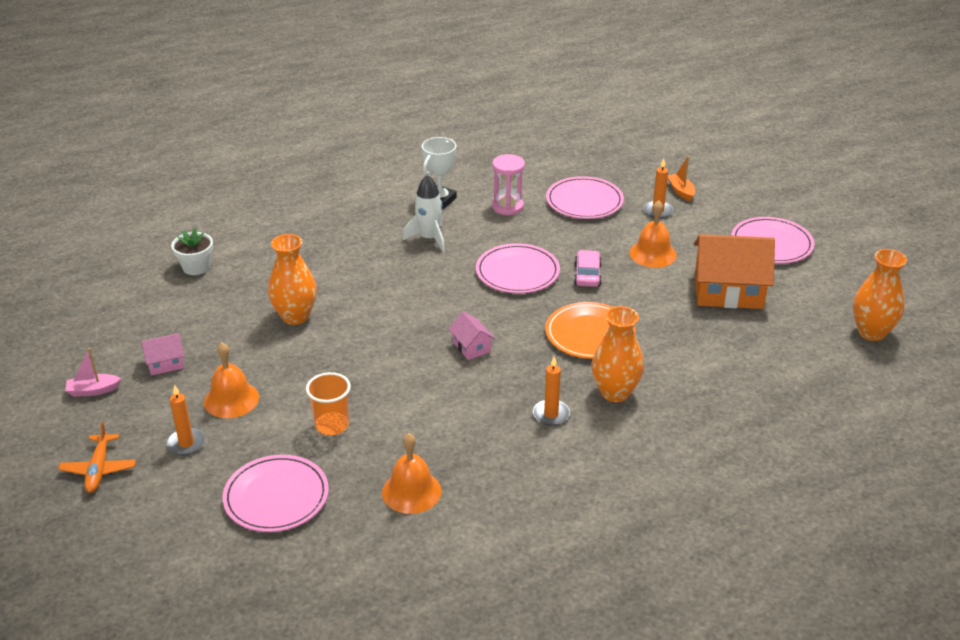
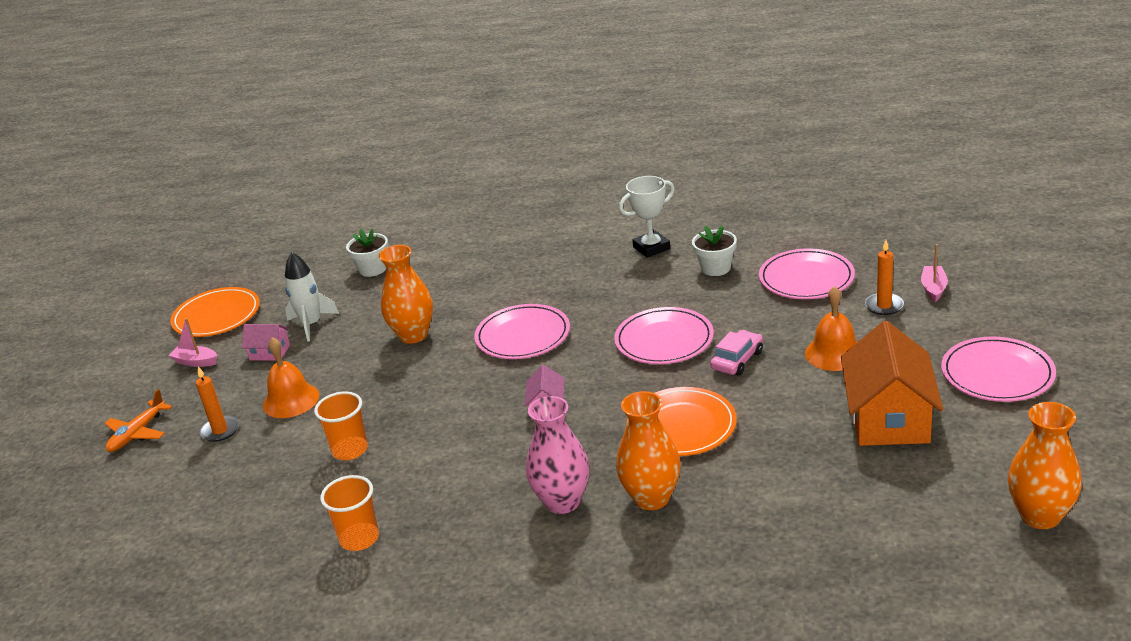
camera: 35 degrees right, 5 degrees down
(71, 344) = (216, 316): none -> orange plate
(276, 497) = (244, 504): pink plate -> pink plate (523, 336)
(411, 491) = (359, 539): orange bell -> orange cup
(429, 238) = (605, 285): white rocket -> white rocket (311, 324)
(507, 207) = (715, 268): pink hourglass -> white flower pot
(551, 414) = (562, 502): orange candle -> pink vase
(681, 191) = (933, 288): orange boat -> pink boat
(728, 291) = (889, 418): orange house -> orange house turned 60 degrees clockwise

